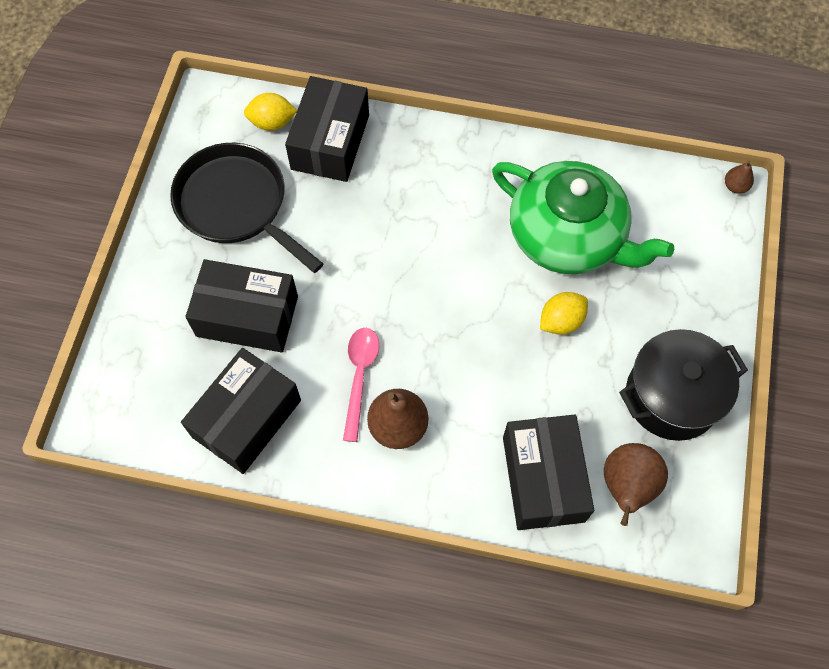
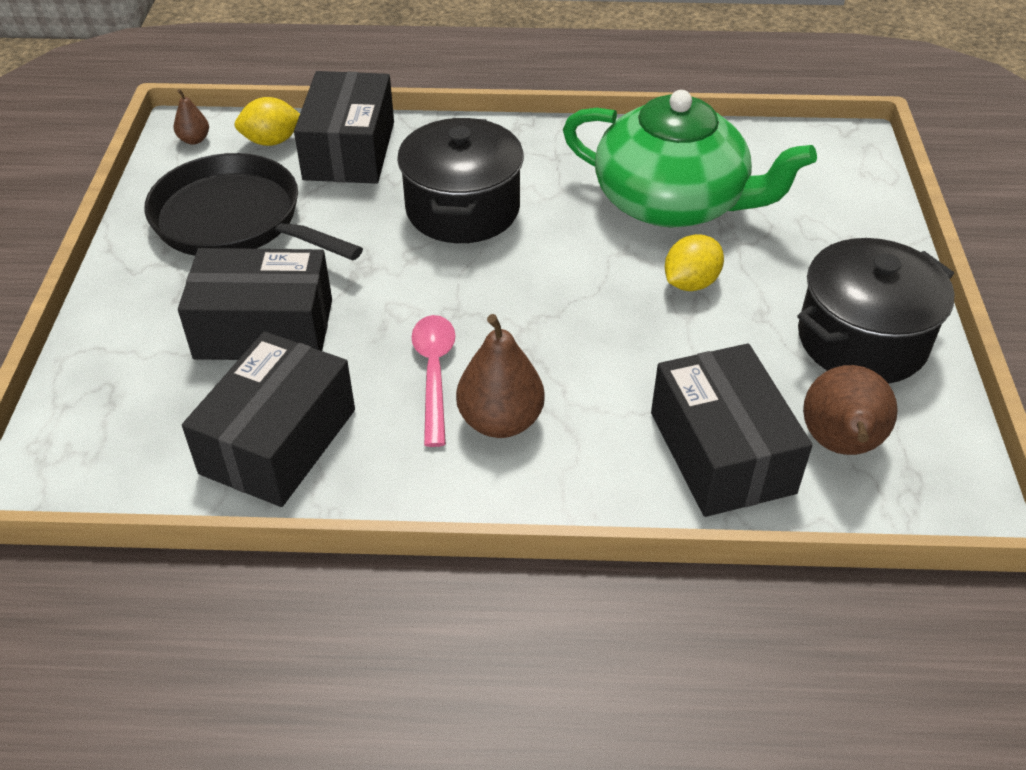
camera: 10 degrees left, 20 degrees down
(406, 219) = (462, 209): none -> black pot
(735, 186) = (857, 137): brown pear -> brown pear (194, 140)

